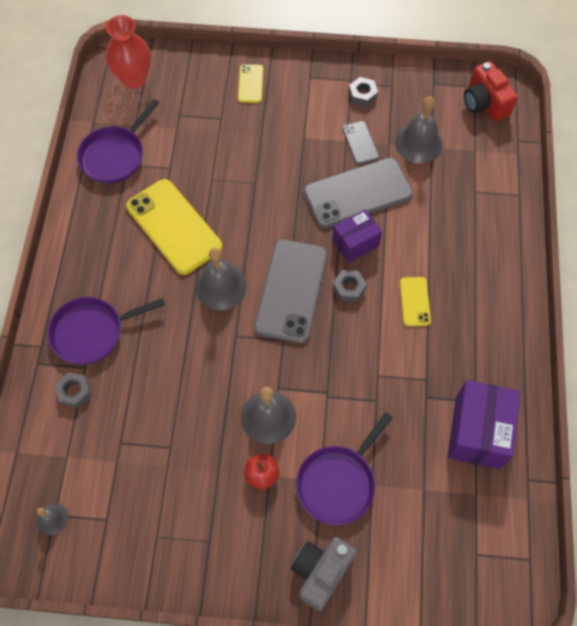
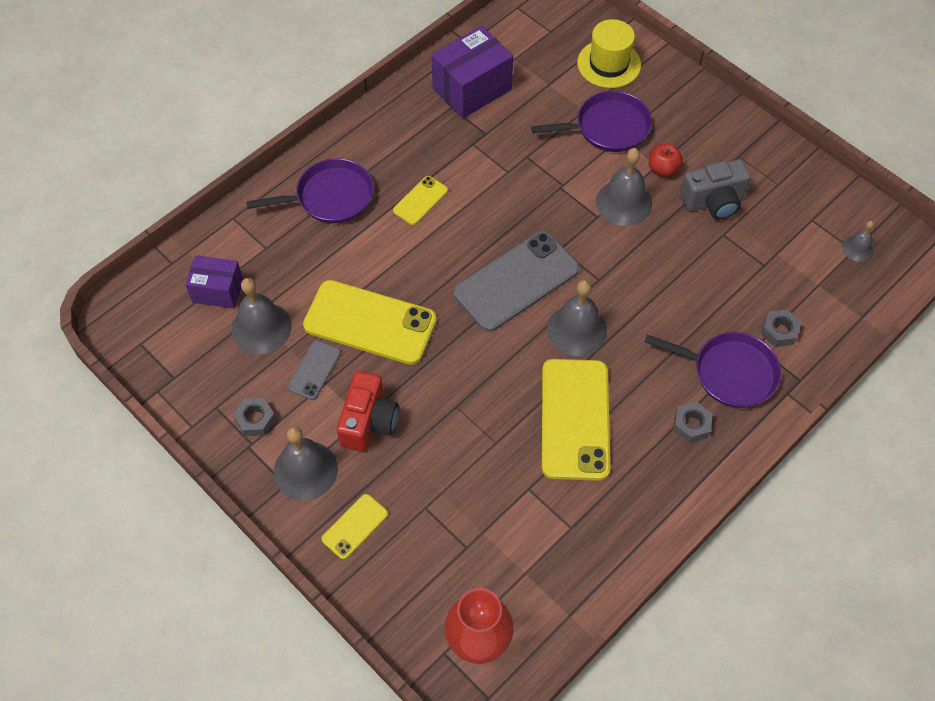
camera: 140 degrees left, 5 degrees down
(115, 155) = (576, 549): purple pan -> purple pan (330, 197)
(306, 90) = (305, 470): none -> grey bell
(321, 572) = (669, 88): grey camera -> grey camera (713, 201)
(349, 288) = (464, 249): grey nut -> grey nut (691, 425)
(355, 243) = (419, 280): purple box -> purple box (218, 291)
(358, 193) = (370, 322): grey phone -> yellow phone
(394, 557) = (609, 64): none -> yellow hat
(484, 103) = (153, 319): red camera -> red camera (368, 421)

